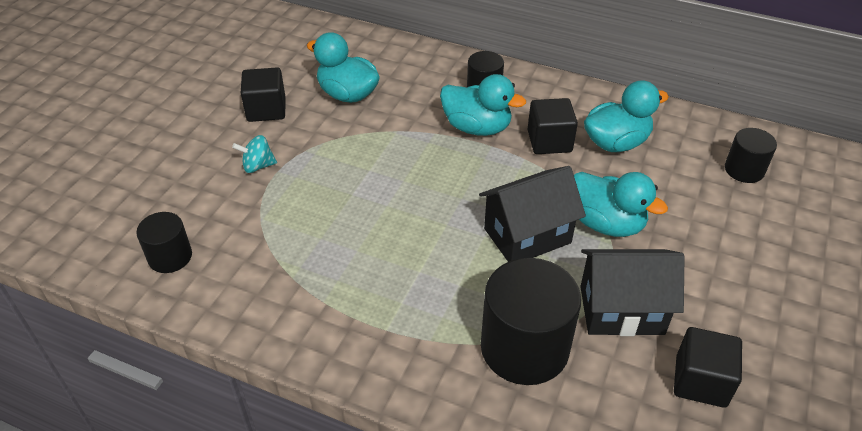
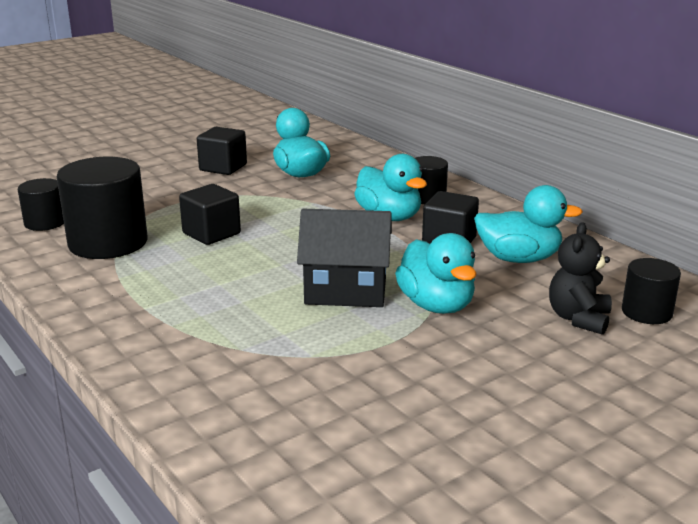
camera: 30 degrees right, 20 degrees down
(258, 166) = (174, 194): turquoise spinning top -> none
(524, 348) = (246, 356): black cylinder -> black cylinder (108, 243)
(621, 310) = (374, 364): black house -> none
(700, 381) = (392, 438): black cube -> black cube (211, 233)
(709, 196) = (578, 319): none -> black teddy bear

